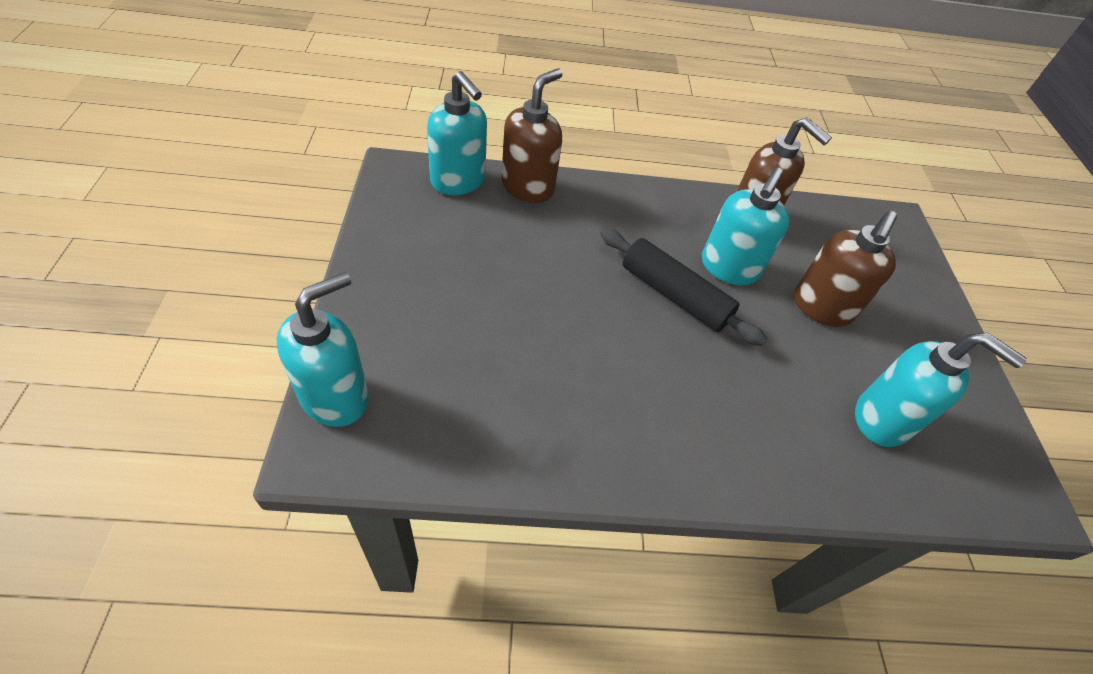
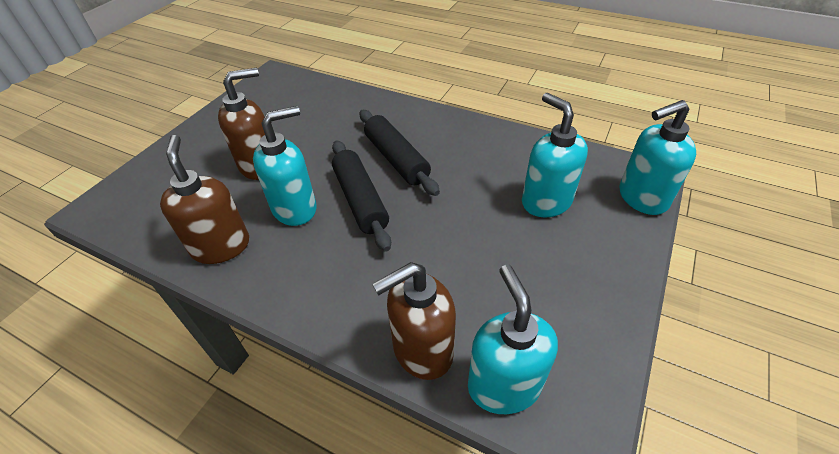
camera: 145 degrees left, 5 degrees down
(680, 366) = (396, 159): none -> black rolling pin
(882, 420) = (303, 110): turquoise soap dispenser -> turquoise soap dispenser (546, 201)

